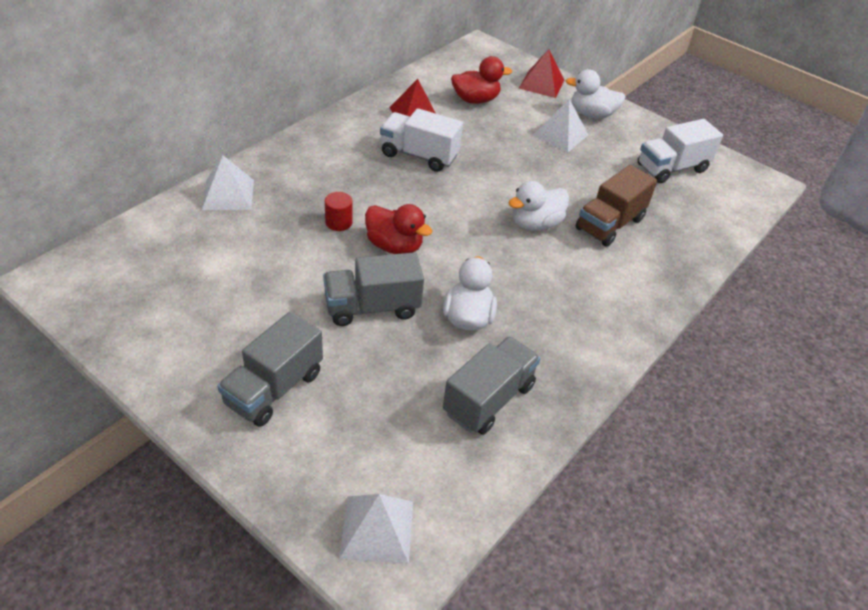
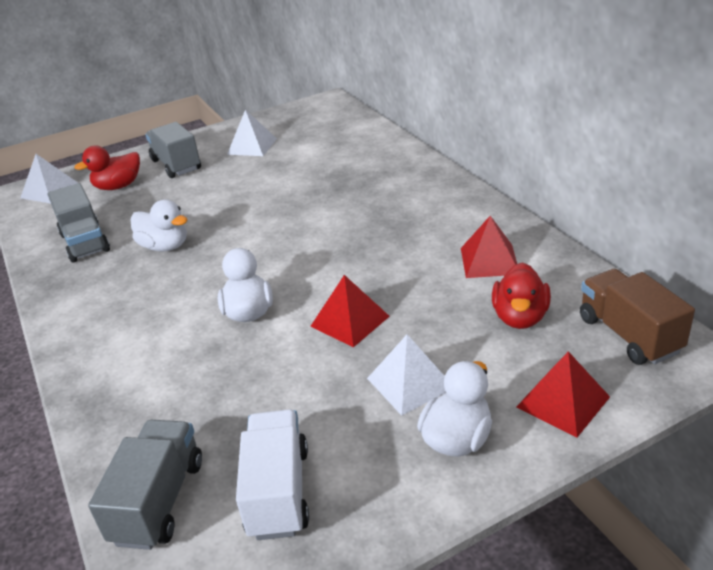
camera: 120 degrees right, 10 degrees down
(228, 194) = (386, 152): white pyramid -> white pyramid (252, 146)
(338, 222) = (322, 198): red cylinder -> none
(372, 307) = (213, 204): grey truck -> grey truck (159, 501)
(394, 246) = (274, 221): red duck -> red duck (118, 186)
(419, 155) = (405, 252): white truck -> none
(517, 169) = (350, 321): none -> red pyramid
(609, 224) = (209, 373): brown truck -> brown truck (628, 335)

